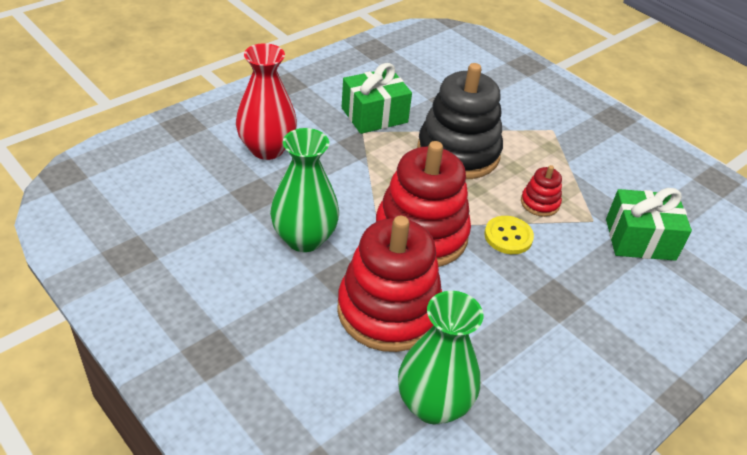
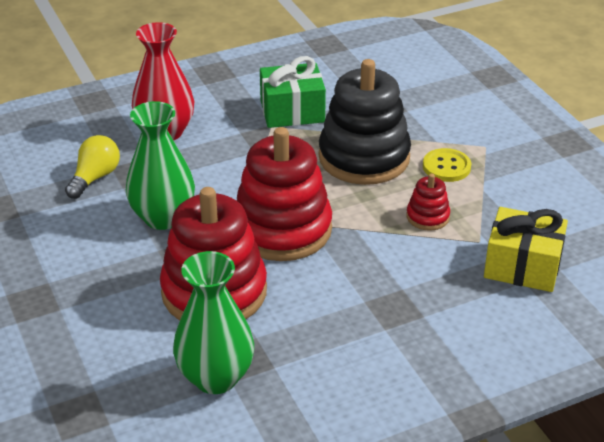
camera: 20 degrees right, 5 degrees down
(219, 205) = (95, 178): none -> yellow light bulb
(508, 236) = (374, 243): yellow button -> yellow button (446, 167)
(640, 239) = (522, 266): green gift -> yellow gift

